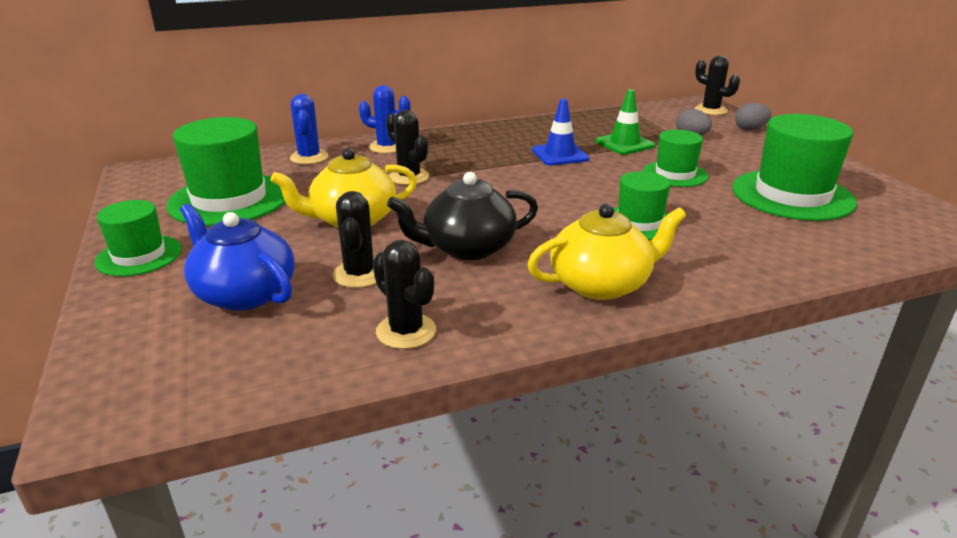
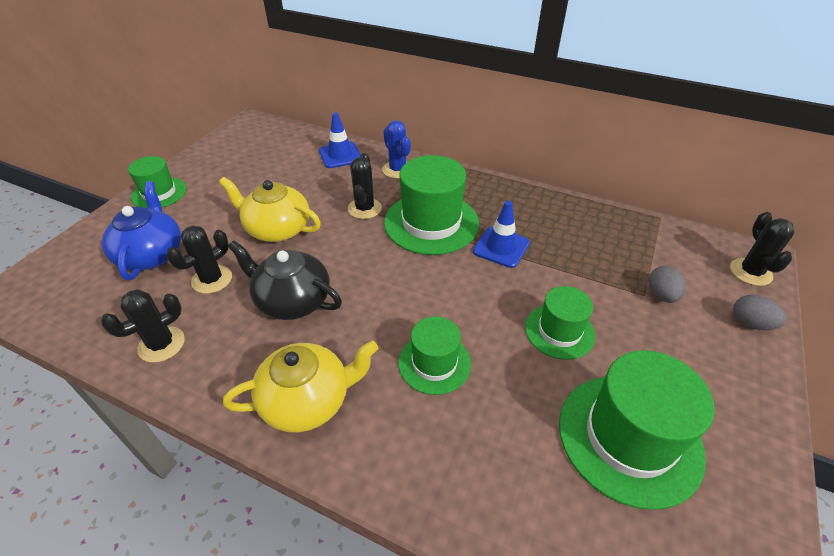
camera: 45 degrees right, 15 degrees up
(229, 199) = (251, 171): green hat -> green hat (431, 223)
(309, 157) = (340, 155): blue cactus -> blue traffic cone
(406, 331) = (161, 344): black cactus -> black cactus turned 45 degrees clockwise
(601, 284) = (308, 400): yellow teapot -> yellow teapot turned 45 degrees counterclockwise
(624, 144) = (578, 266): green traffic cone -> none

